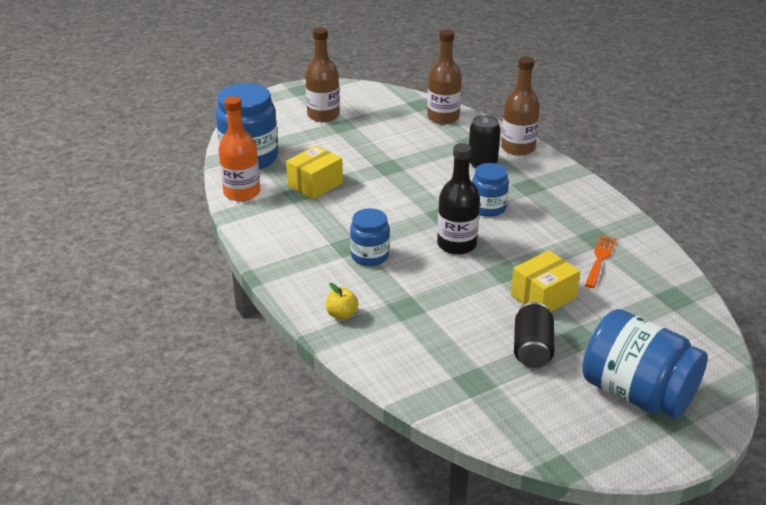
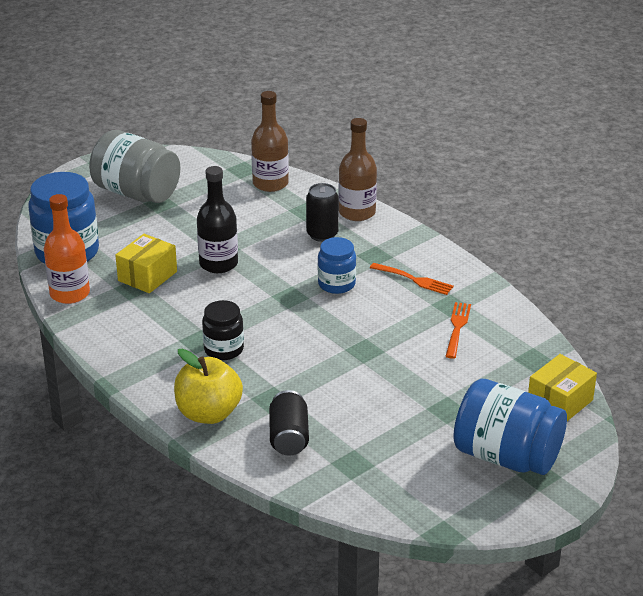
camera: 10 degrees left, 0 degrees up
(323, 115) = (137, 193): brown bottle -> grey jar
(342, 314) = (208, 413): yellow apple -> yellow apple, size x2.07
(370, 256) = (223, 349): blue jar -> black jar
(457, 244) = (311, 327): black bottle -> black bottle (218, 264)
(532, 349) = (403, 426): black can -> black can (289, 437)
(543, 296) = (406, 372): yellow box -> yellow box (559, 402)
(562, 211) = (413, 279): none -> orange fork

